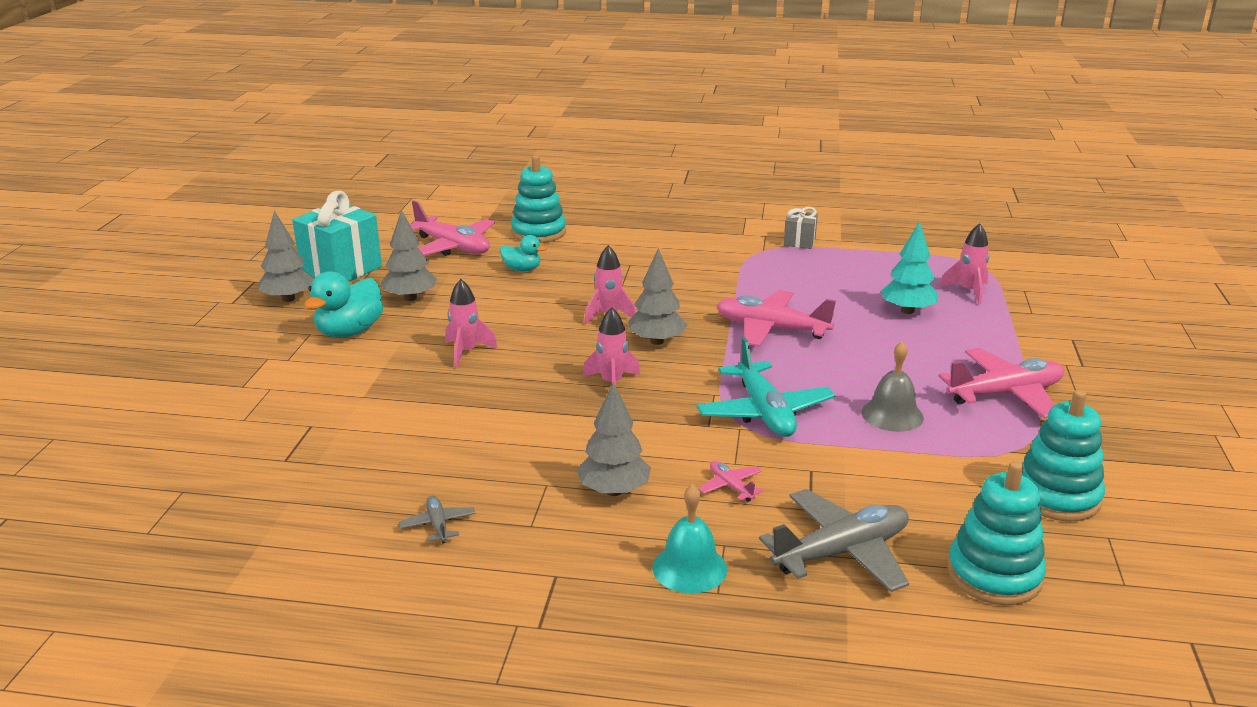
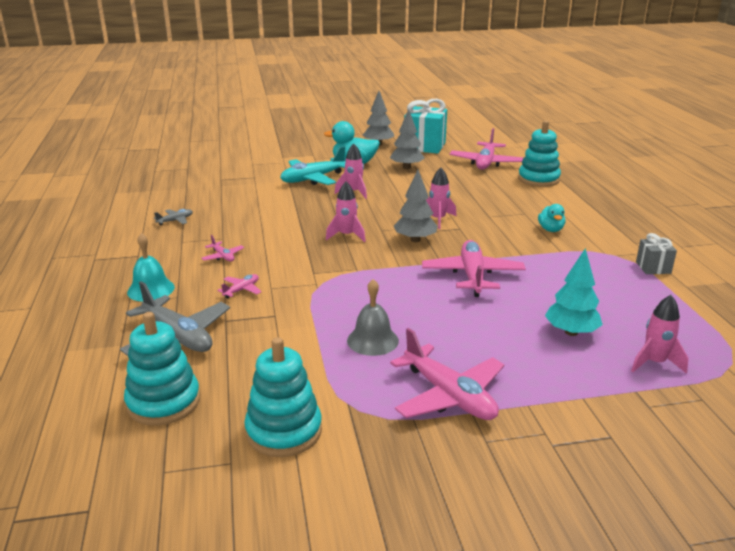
camera: 70 degrees right, 0 degrees up
(522, 269) = (476, 185): turquoise duck -> turquoise duck (550, 229)
(614, 491) = (223, 256): grey tree -> pink plane
(764, 412) = (343, 289): turquoise plane -> turquoise plane (313, 179)

